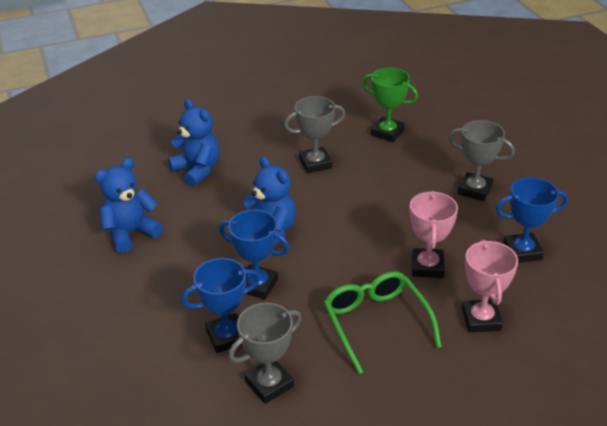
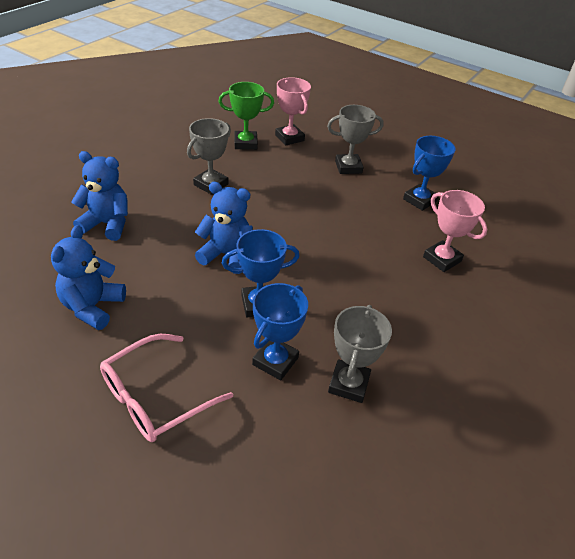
camera: 40 degrees left, 5 degrees up
(116, 320) = (156, 397): none -> pink glasses
(376, 323) = (378, 294): green glasses -> none
(427, 266) = (371, 235): pink trophy -> pink trophy (289, 138)

